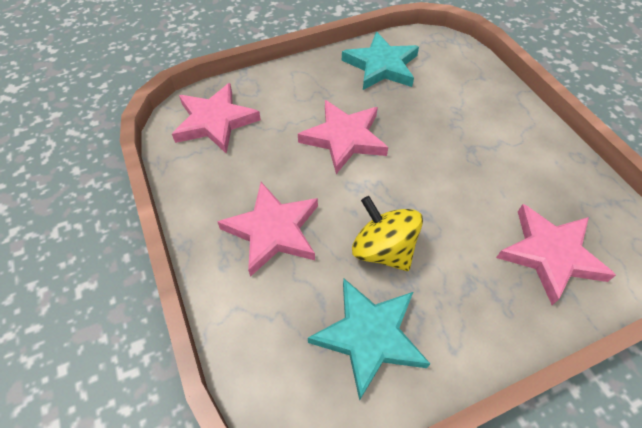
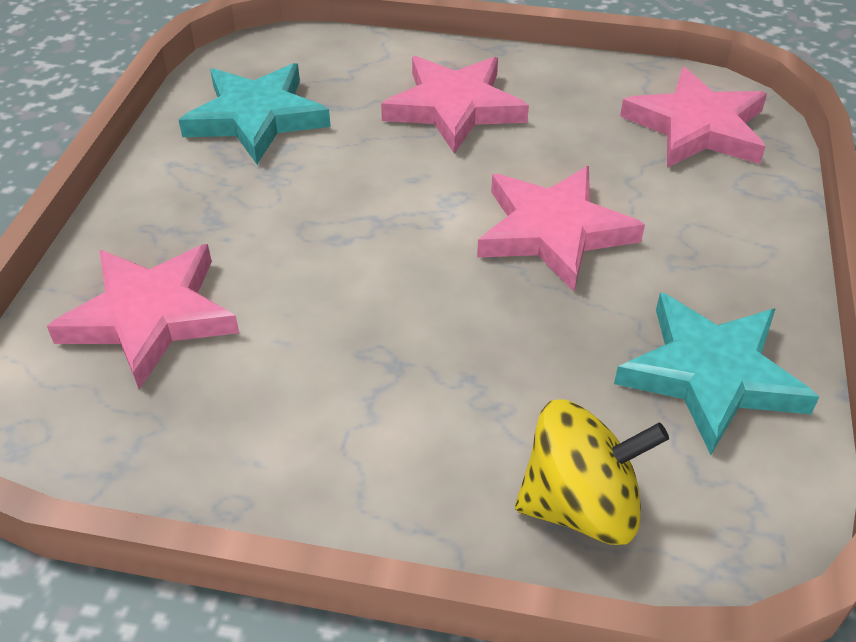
camera: 125 degrees right, 10 degrees down
(383, 250) = (335, 175): yellow spinning top -> yellow spinning top (581, 505)

